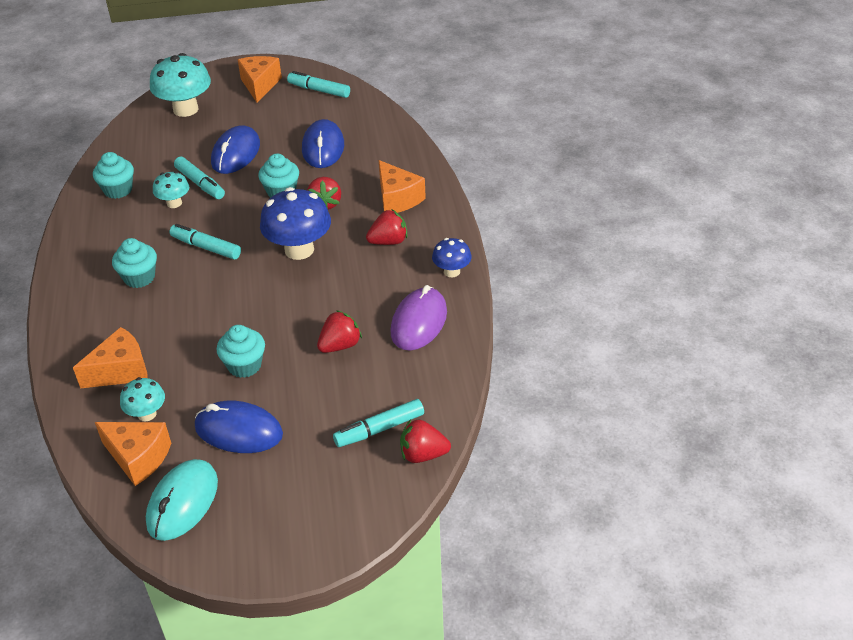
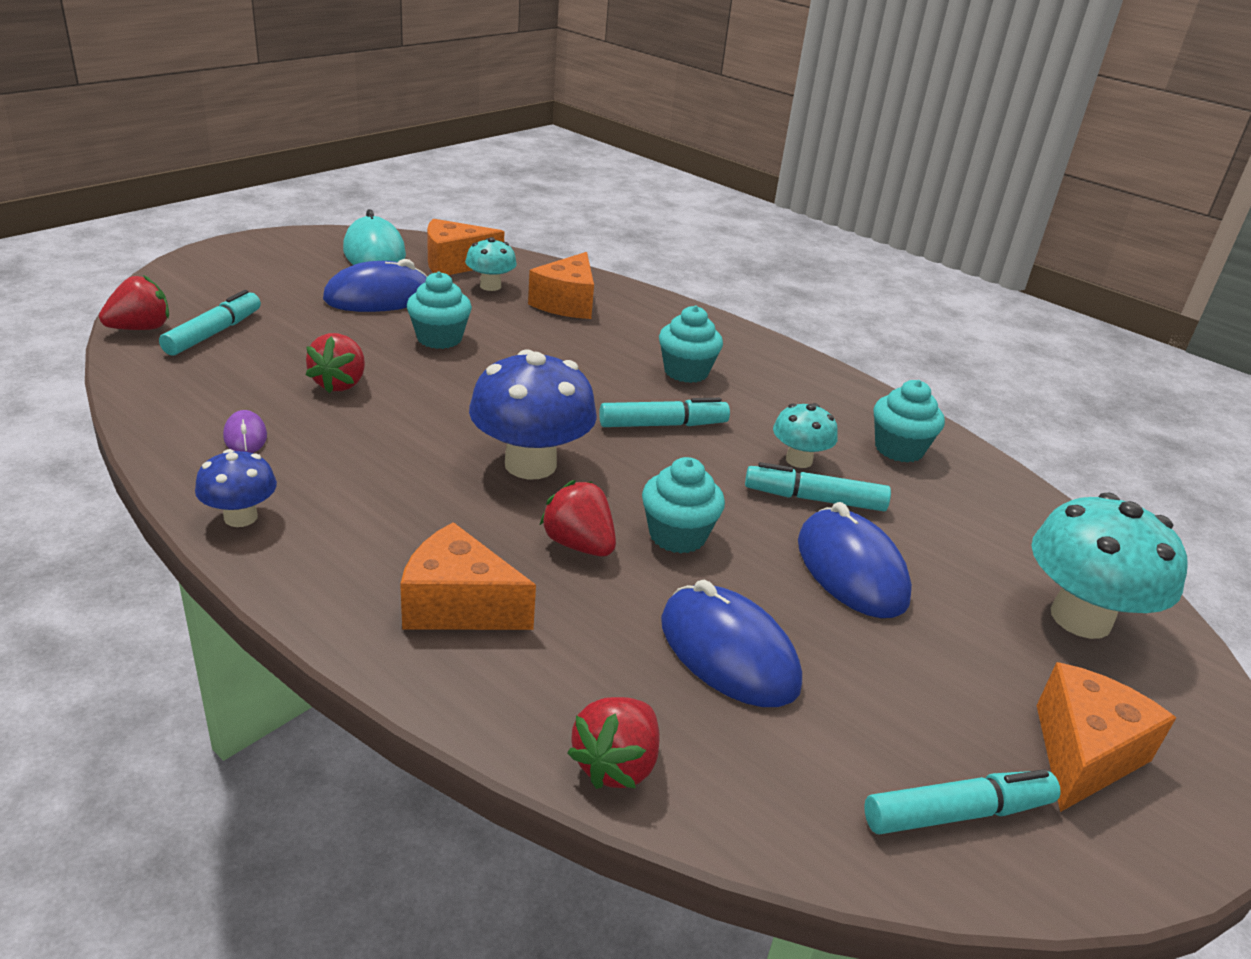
camera: 135 degrees right, 10 degrees down
(260, 85) = (1084, 754): orange cheese -> orange cheese turned 105 degrees counterclockwise
(388, 241) = (398, 524): red strawberry -> red strawberry (616, 764)
(419, 322) = (245, 436): purple mouse -> purple mouse, size x0.49

